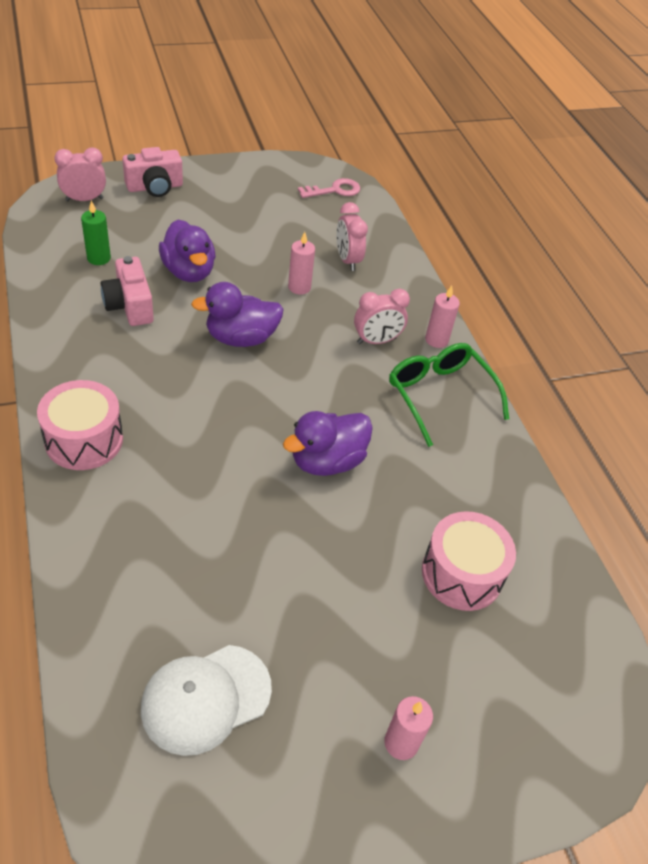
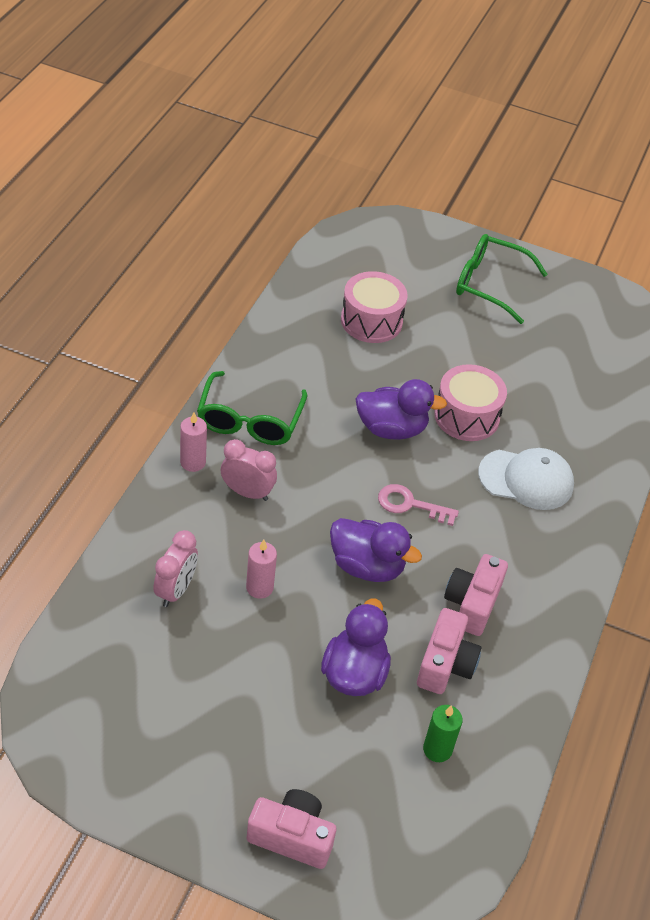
camera: 140 degrees left, 0 degrees up
(84, 199) = (395, 865): pink clock -> none
(84, 440) = (567, 551): pink drum -> pink drum (466, 416)
(139, 354) = (472, 604): none -> pink camera
(206, 698) = (581, 358): white cap -> white cap (526, 479)
(334, 190) = (76, 697): pink key -> pink key (410, 505)
(401, 743) = (489, 284): pink candle -> green glasses

